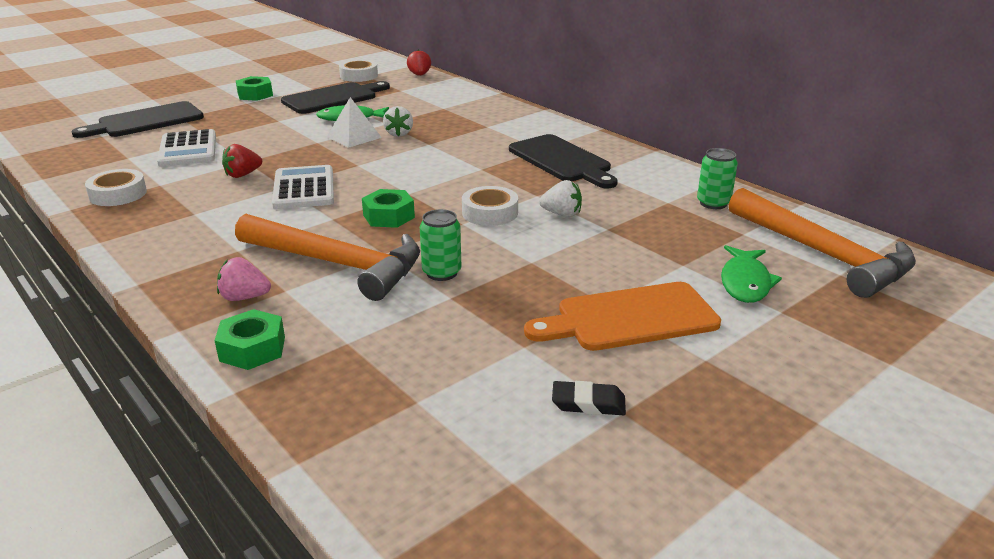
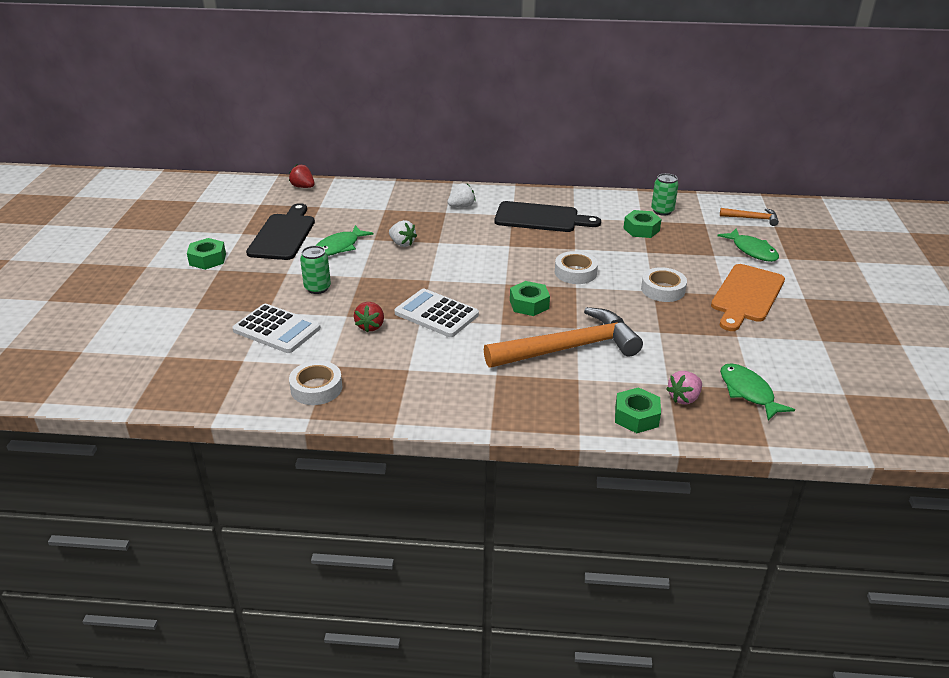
camera: 45 degrees left, 5 degrees up
(146, 121) = (172, 325): black cutting board -> none
(244, 297) = (568, 396): pink strawberry -> pink strawberry (684, 398)
(354, 137) = (377, 260): white pyramid -> none
(359, 76) = (254, 206): white tape -> white tape (663, 290)
(404, 402) = (748, 392): none -> green fish
(441, 273) = (628, 321): green can -> green can (317, 288)
(561, 214) = (611, 254): white strawberry -> white strawberry (462, 206)
(588, 403) = (806, 344): black eraser -> none
(648, 208) = (641, 229): none -> green nut
(823, 254) = (752, 218): orange hammer -> orange hammer, size x0.46

